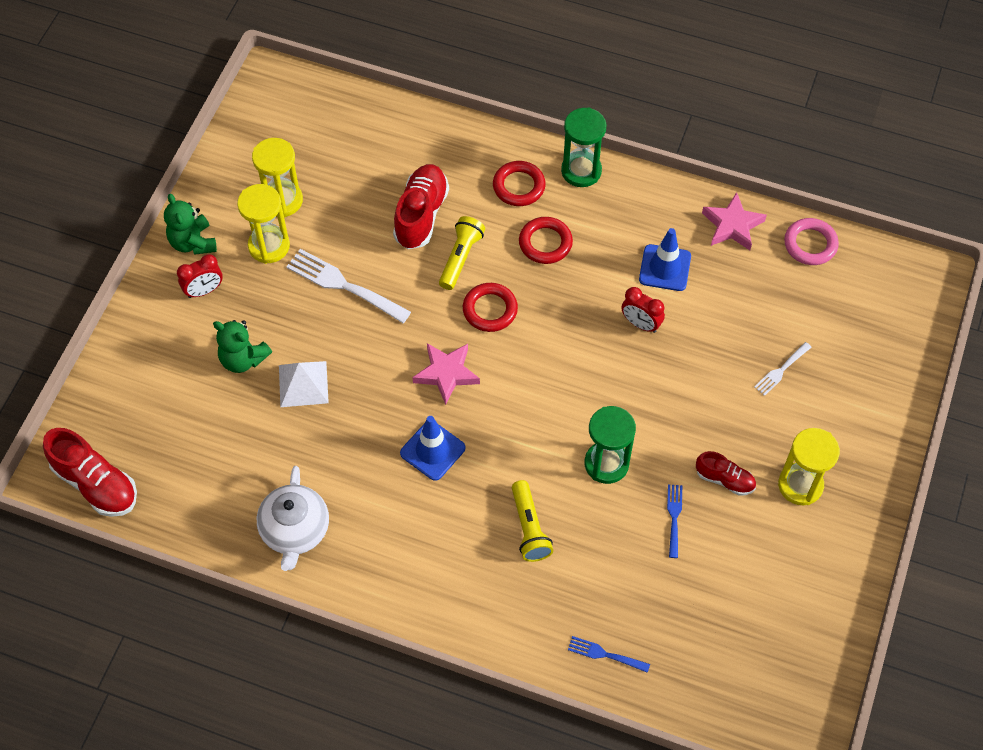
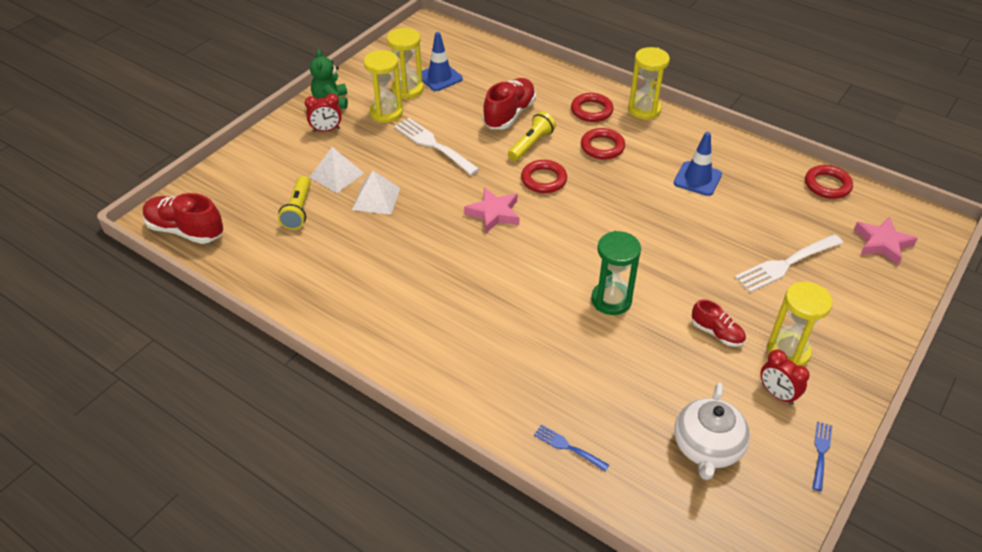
camera: 15 degrees right, 15 degrees down
(96, 483) = (185, 230): red shoe -> red shoe turned 150 degrees clockwise
(243, 359) = (336, 175): green teddy bear -> white pyramid
(295, 531) = (327, 293): white teapot -> white teapot (707, 448)
(432, 450) = (463, 261): blue traffic cone -> blue traffic cone (439, 77)
(529, 528) = (528, 333): yellow flashlight -> yellow flashlight (298, 210)
(581, 171) = (644, 110): green hourglass -> yellow hourglass
(640, 324) = (667, 211): red clock -> red clock (777, 394)
(674, 517) = (662, 352): blue fork -> blue fork (821, 452)
(732, 225) = (761, 162): pink star -> pink star (882, 243)
(781, 370) = (785, 264): white fork -> white fork, size x1.87
(810, 244) = (827, 185): pink ring -> red ring

